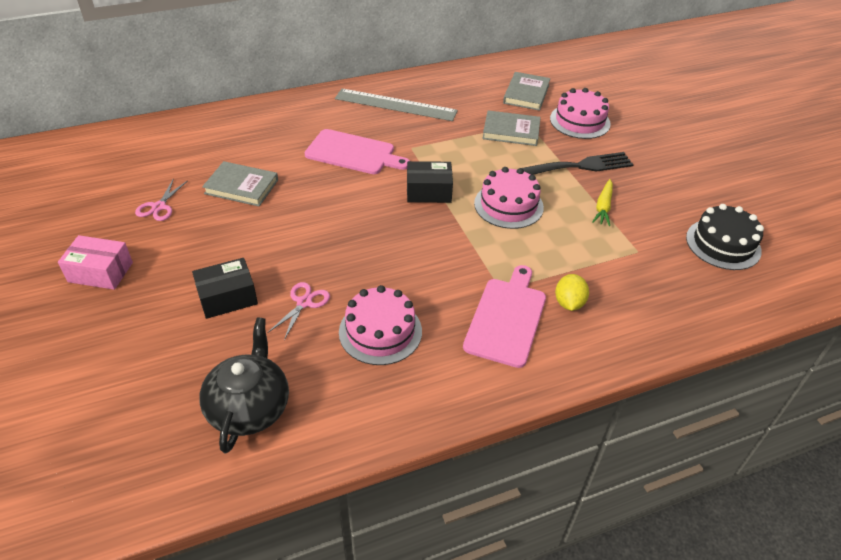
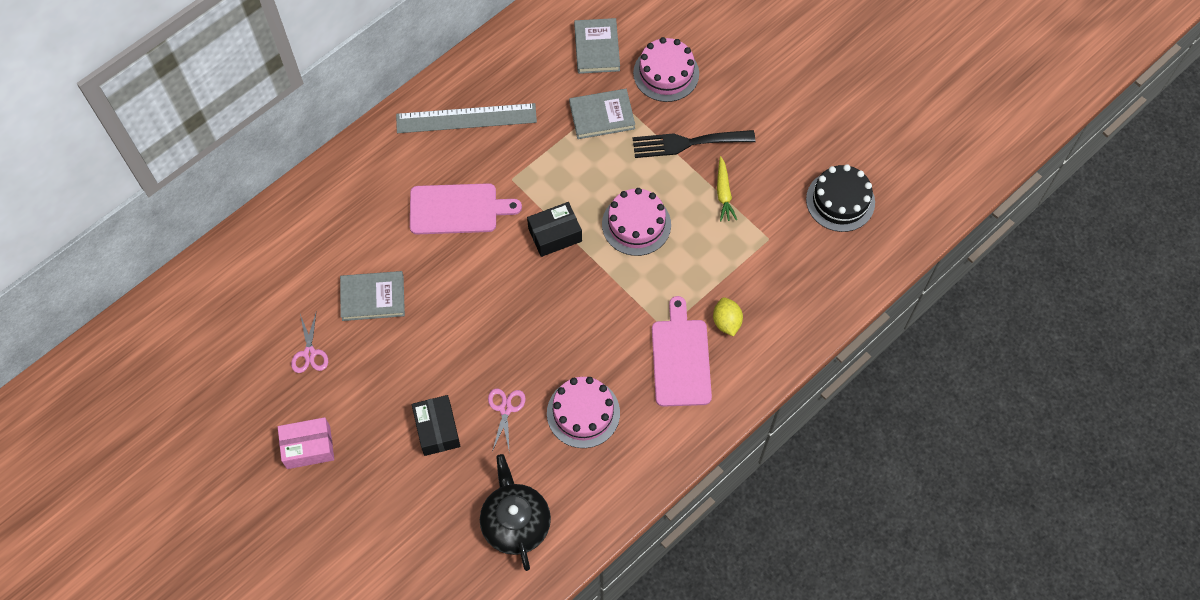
camera: 20 degrees left, 20 degrees up
(227, 297) = (437, 429): black box -> black box turned 60 degrees counterclockwise
(581, 166) = (687, 143): black fork -> black fork turned 150 degrees counterclockwise

